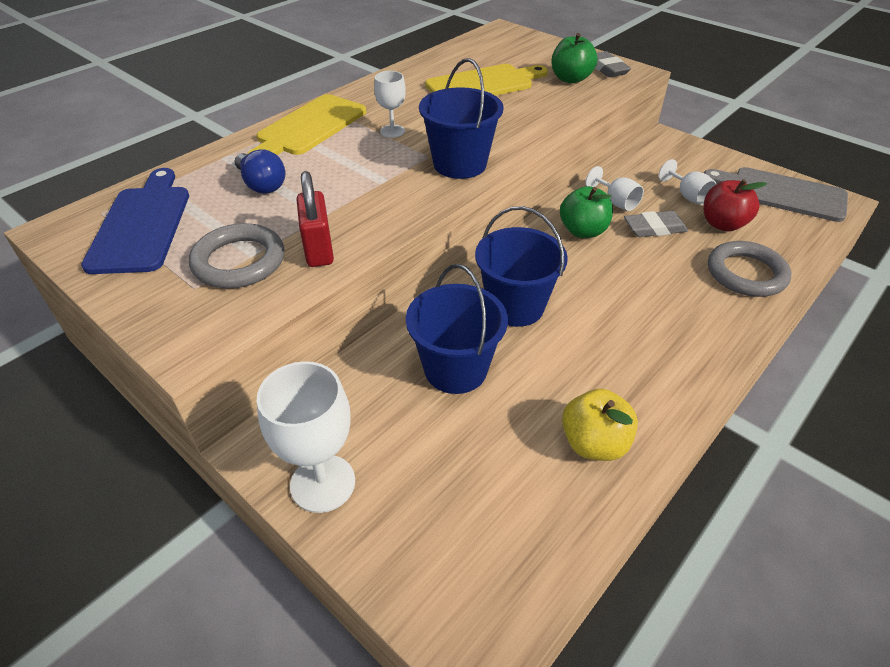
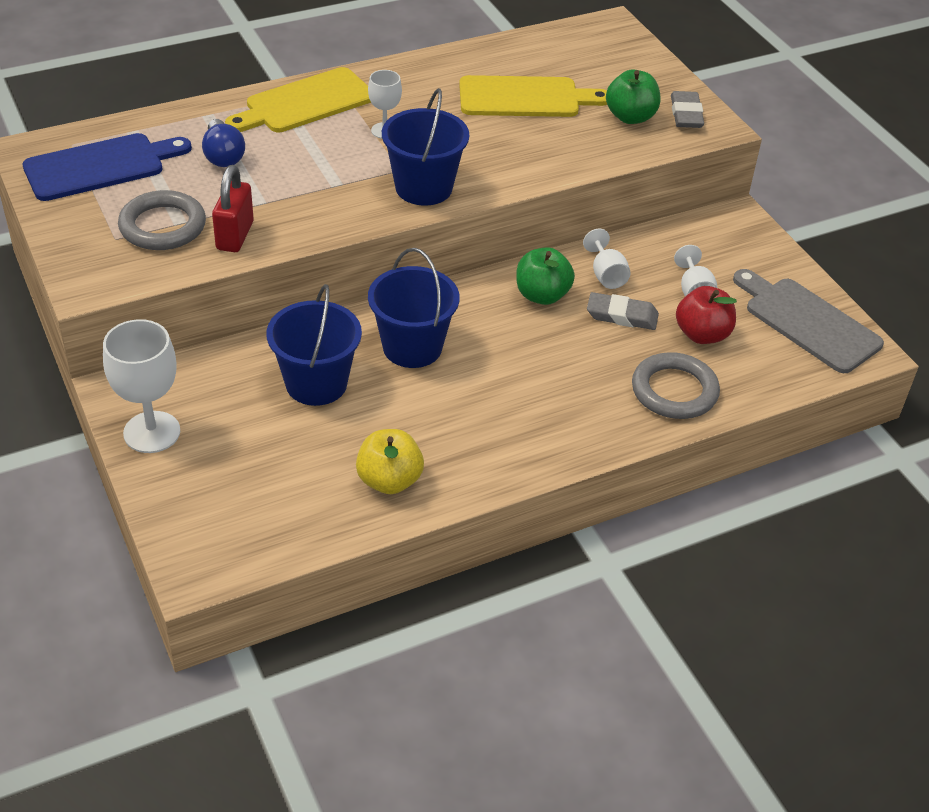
camera: 20 degrees right, 0 degrees up
(142, 224) = (101, 166): blue cutting board -> blue cutting board turned 45 degrees clockwise

